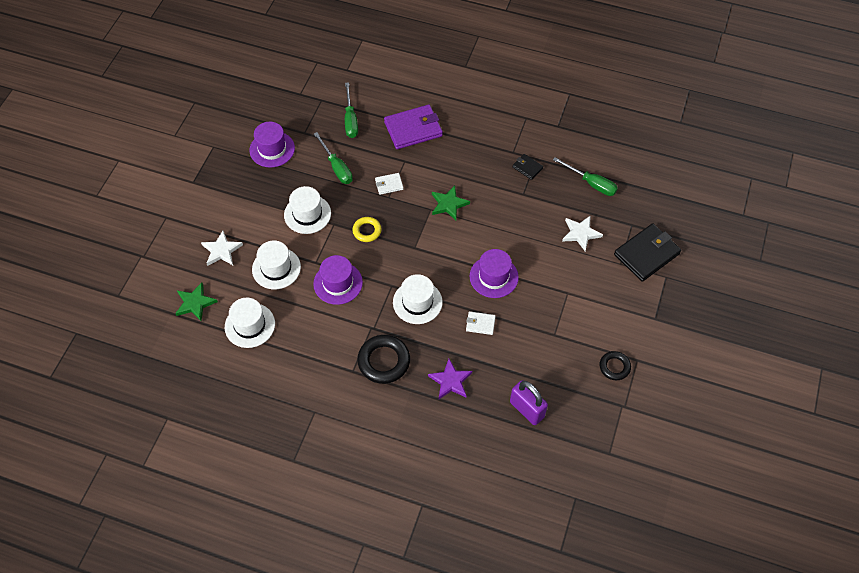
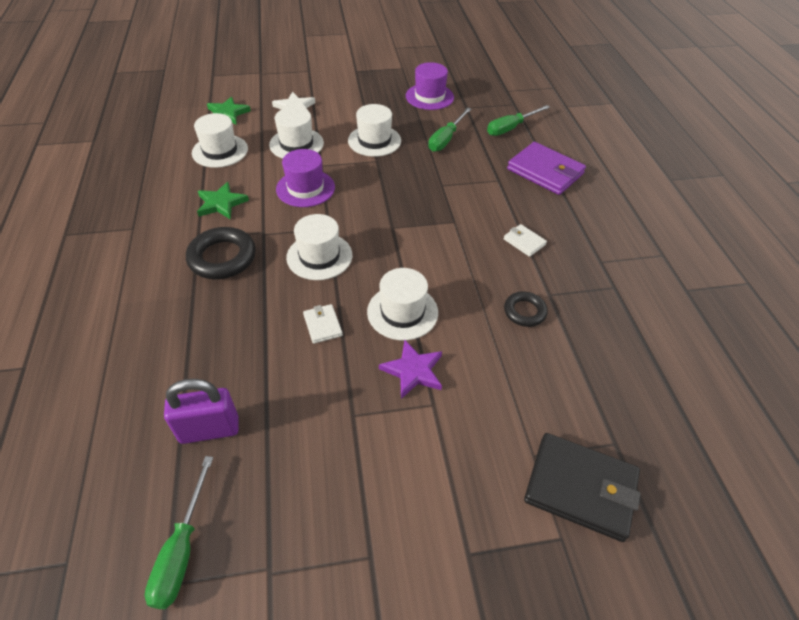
camera: 60 degrees right, 10 degrees down
(367, 231) = (386, 185): yellow ring -> none
(389, 185) = (457, 180): white wallet -> white wallet (524, 242)
(448, 204) = (474, 233): green star -> green star (221, 203)
(450, 381) = (221, 327): purple star -> purple star (413, 371)
(493, 277) = (402, 312): purple hat -> white hat
(527, 168) = (592, 284): black wallet -> none
(527, 409) = (209, 429): purple padlock -> purple padlock turned 60 degrees clockwise
(580, 233) = (543, 381): white star -> none
(591, 183) = (636, 362): green screwdriver -> green screwdriver (182, 550)
(614, 367) = (338, 525): black ring -> black ring (524, 311)

